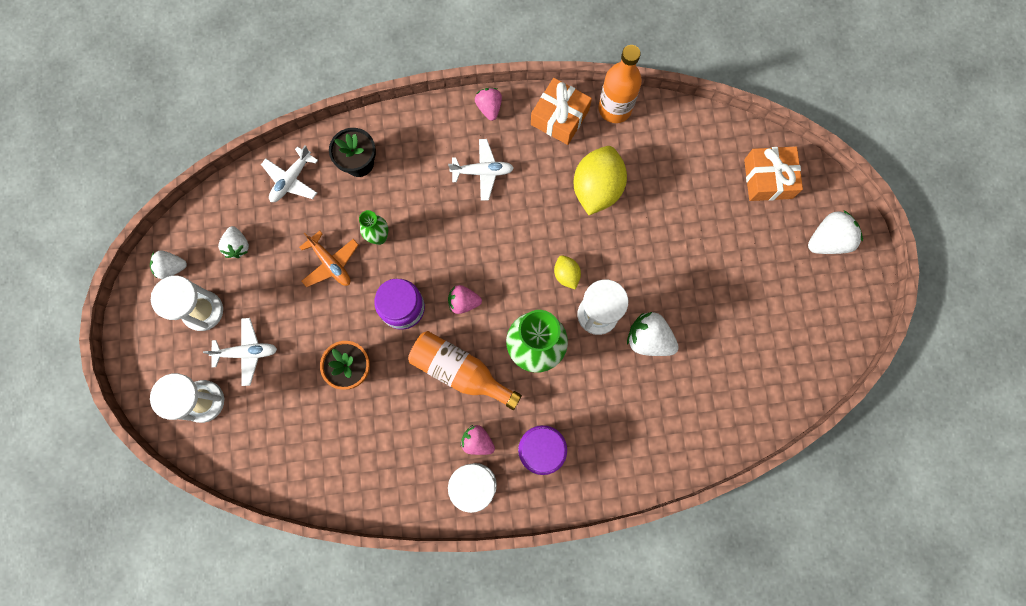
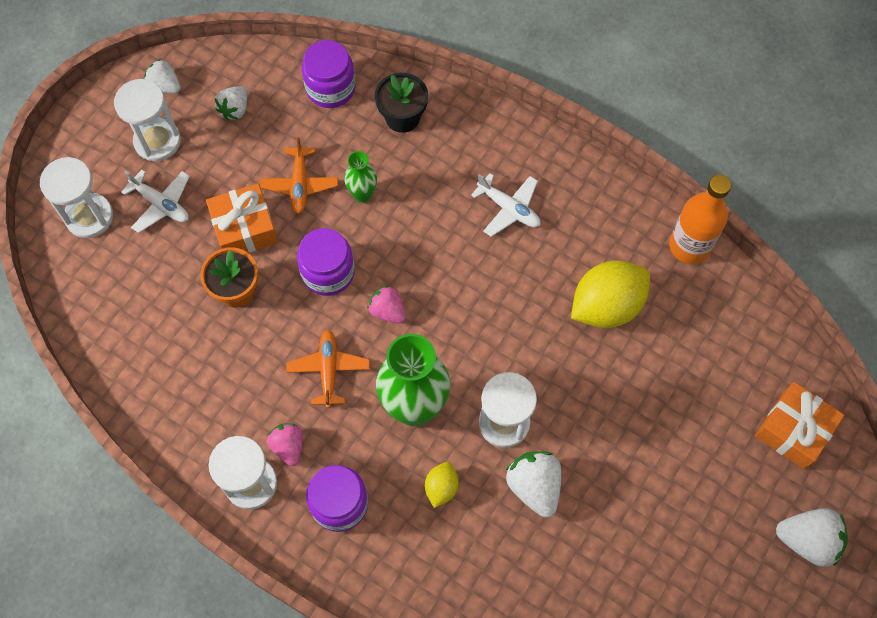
camera: 40 degrees right, 10 degrees down
(291, 180) = (330, 88): white plane -> purple jar
(460, 371) = (328, 370): orange bottle -> orange plane
(489, 108) = (565, 156): pink strawberry -> none
(559, 117) = (627, 214): orange gift -> orange gift (244, 228)
(566, 275) = (506, 362): yellow lemon -> yellow lemon (441, 487)

